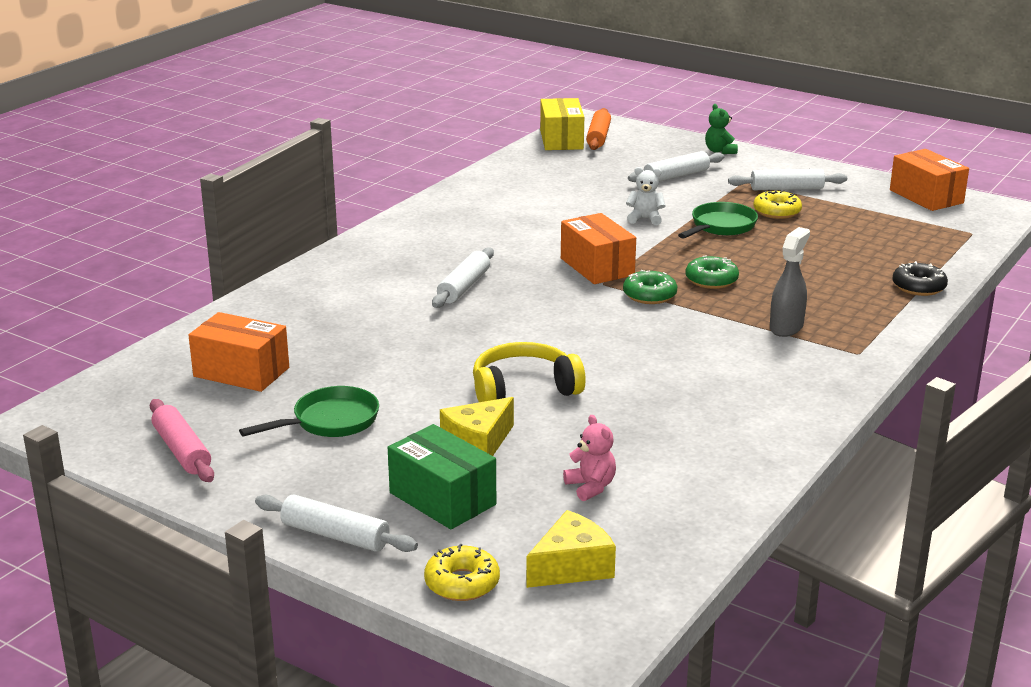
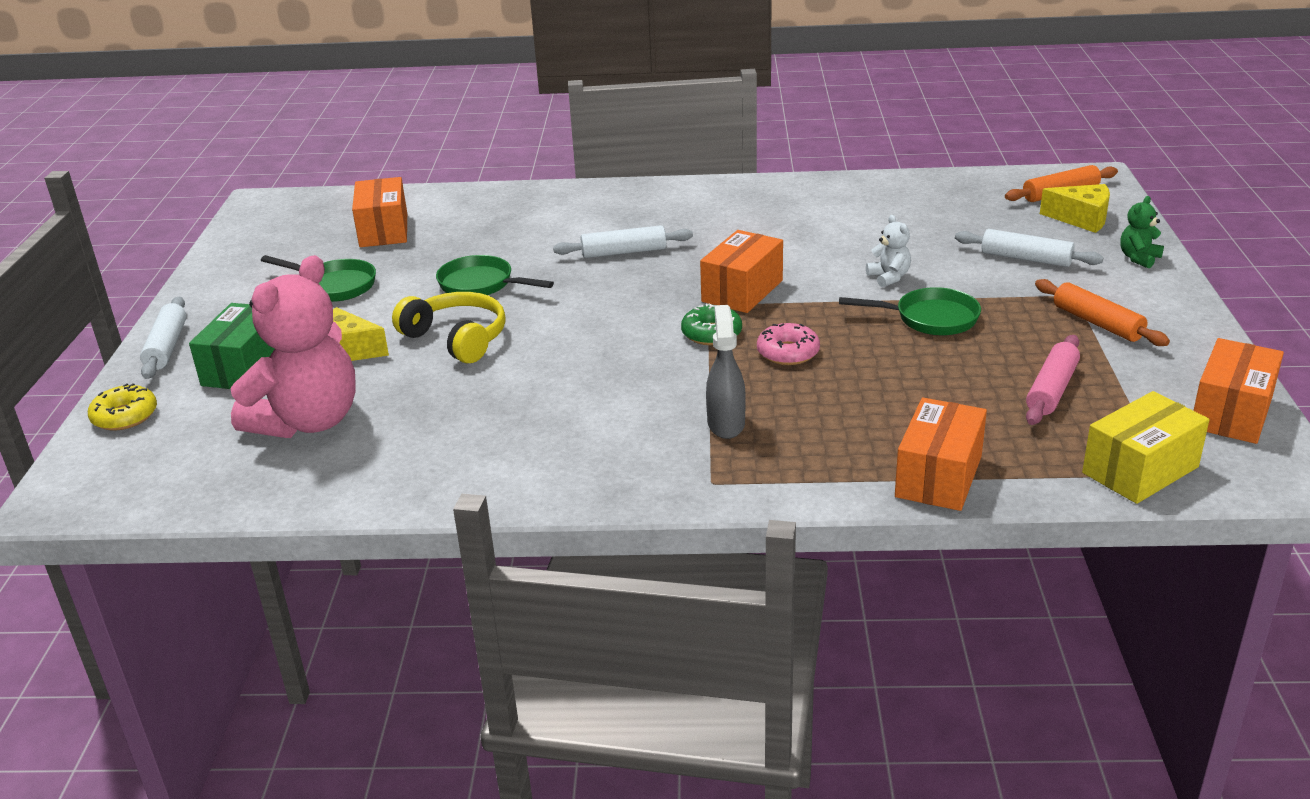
camera: 60 degrees right, 5 degrees up
(182, 451) = (251, 255): pink rolling pin -> pink rolling pin (1052, 390)
(435, 356) = (481, 285): none -> green pan
(561, 140) = (1020, 182): yellow box -> yellow box (1140, 470)
(572, 566) = (173, 454): yellow cheese -> yellow cheese (1081, 219)
(591, 487) = (308, 422): pink teddy bear -> pink teddy bear, size x2.40
(711, 280) = (788, 353): green donut -> pink donut
(777, 212) = (1020, 336): yellow donut -> none
(786, 189) = (1097, 323): white rolling pin -> orange rolling pin
(786, 327) = (726, 424): grey spray bottle -> grey spray bottle turned 90 degrees counterclockwise
(918, 287) = (938, 476): black donut -> orange box

